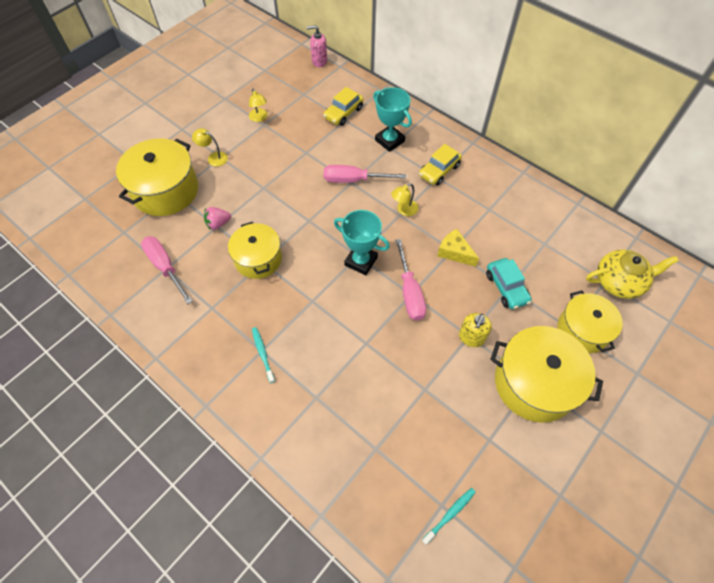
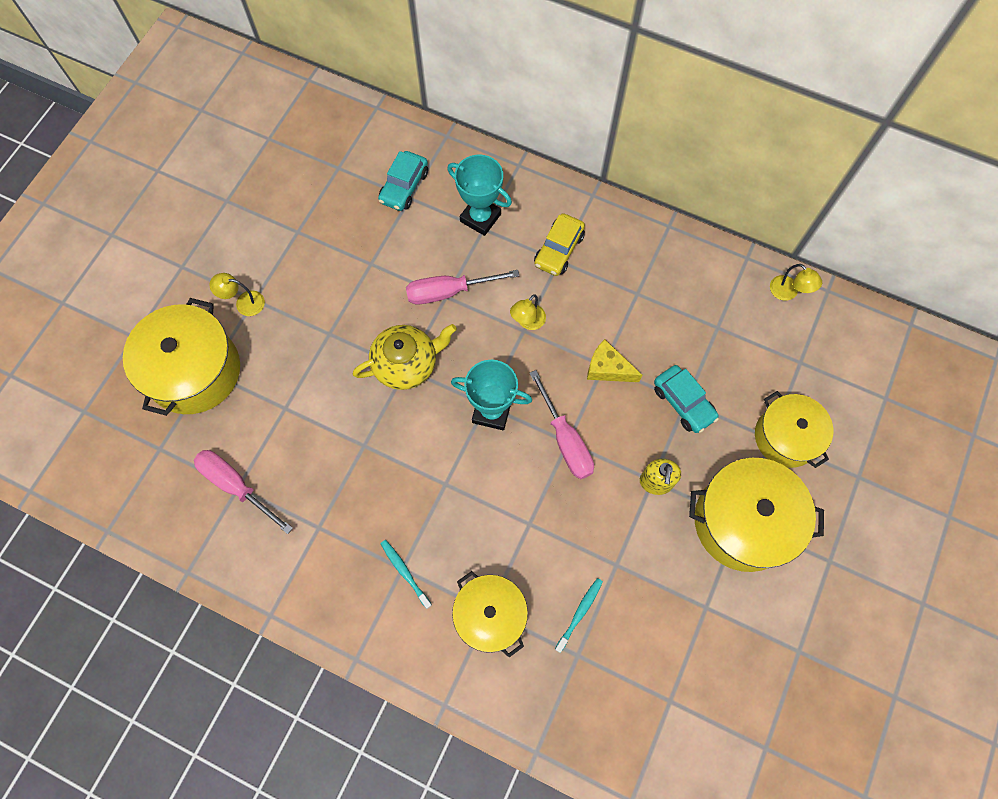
camera: 15 degrees left, 10 degrees up
(218, 224) = (285, 404): pink strawberry -> none
(258, 259) = (356, 442): yellow pot -> yellow pot (490, 615)
(259, 118) = (287, 222): yellow lamp -> yellow lamp (788, 292)
(319, 61) = (344, 105): pink soap dispenser -> none
(343, 113) = (404, 187): yellow car -> turquoise car
(450, 514) = (682, 708): turquoise toothbrush -> turquoise toothbrush (580, 613)
(619, 282) = (817, 359): yellow teapot -> yellow teapot (406, 364)

